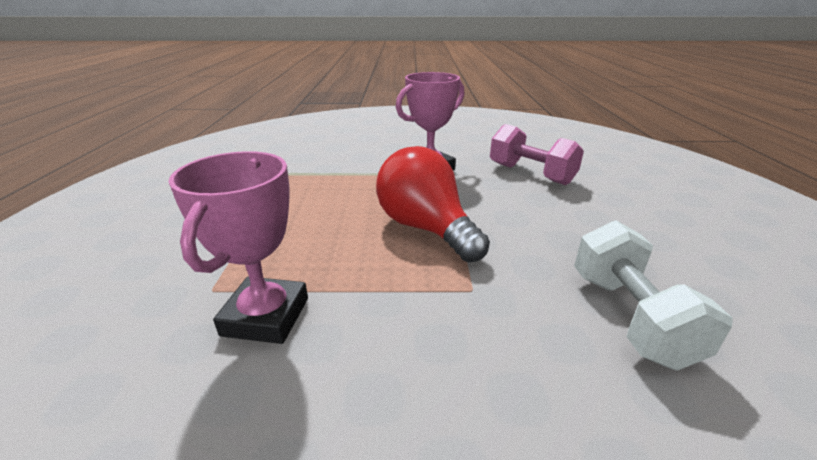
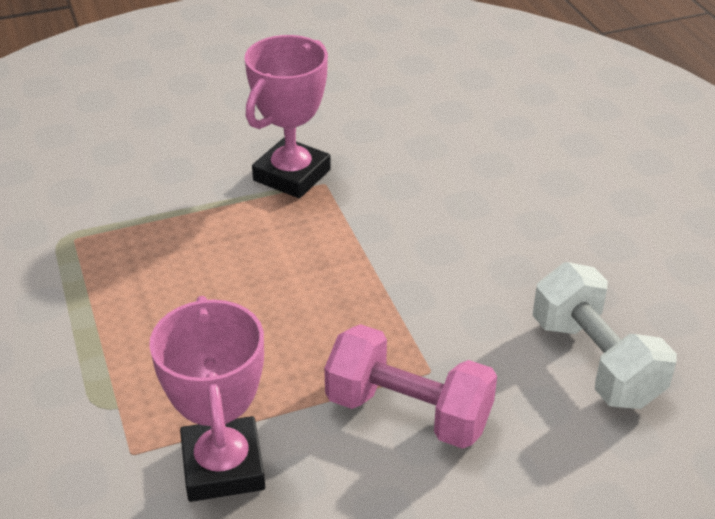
camera: 20 degrees left, 10 degrees up
(426, 228) = (340, 294): red light bulb -> none
(531, 174) = (441, 155): pink dumbbell -> pink dumbbell (408, 412)

